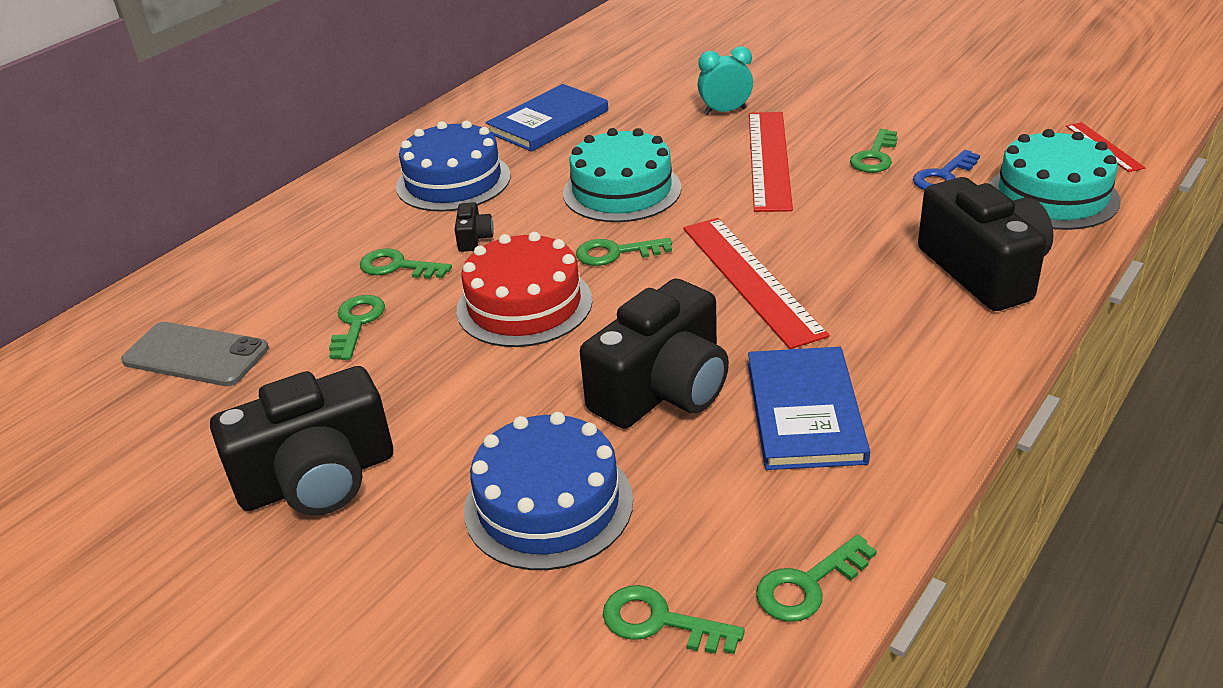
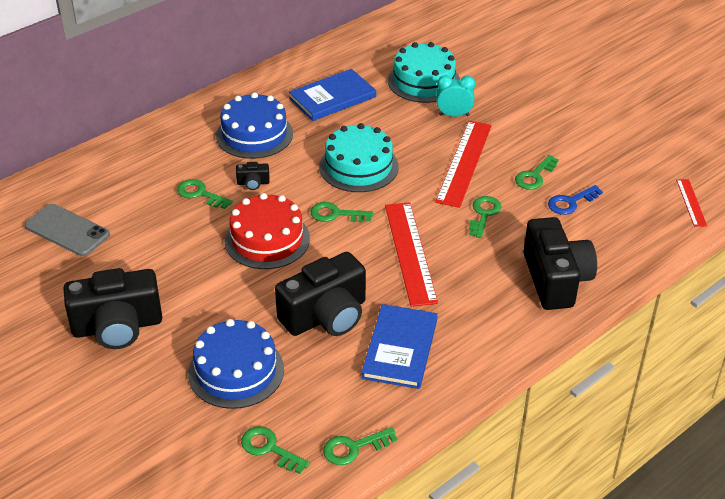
camera: 10 degrees right, 5 degrees up
(357, 323) = (165, 230): green key -> green key (484, 214)
(474, 238) = (253, 183): black camera -> black camera turned 75 degrees clockwise
(1052, 196) = (632, 234): turquoise cake -> turquoise cake (424, 81)

